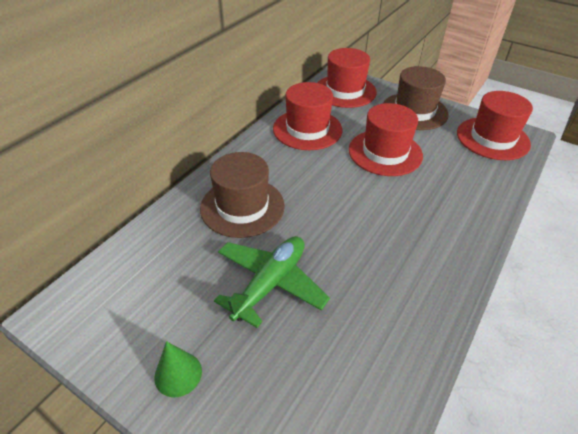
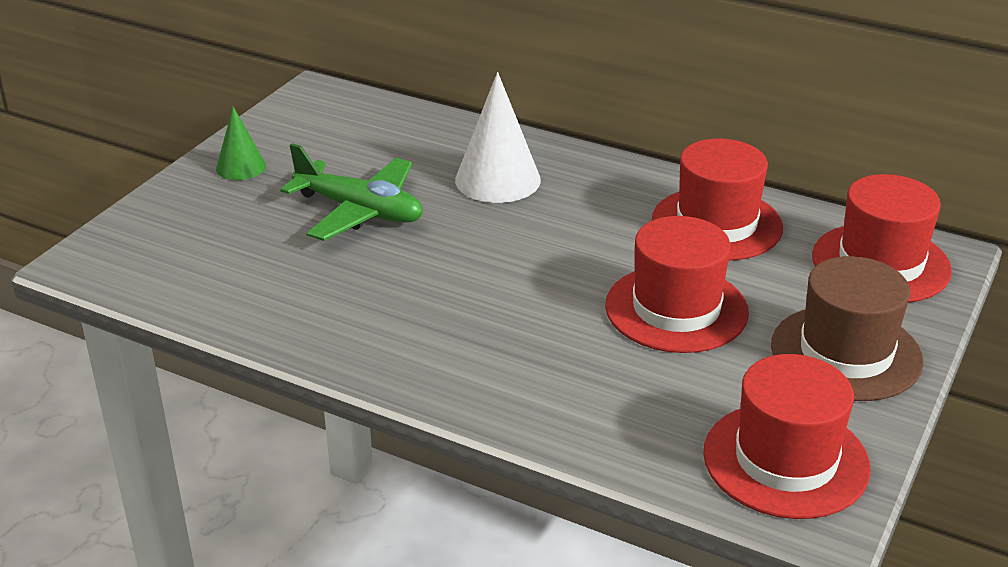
camera: 85 degrees right, 10 degrees down
(242, 207) = (497, 180): brown hat -> white cone

